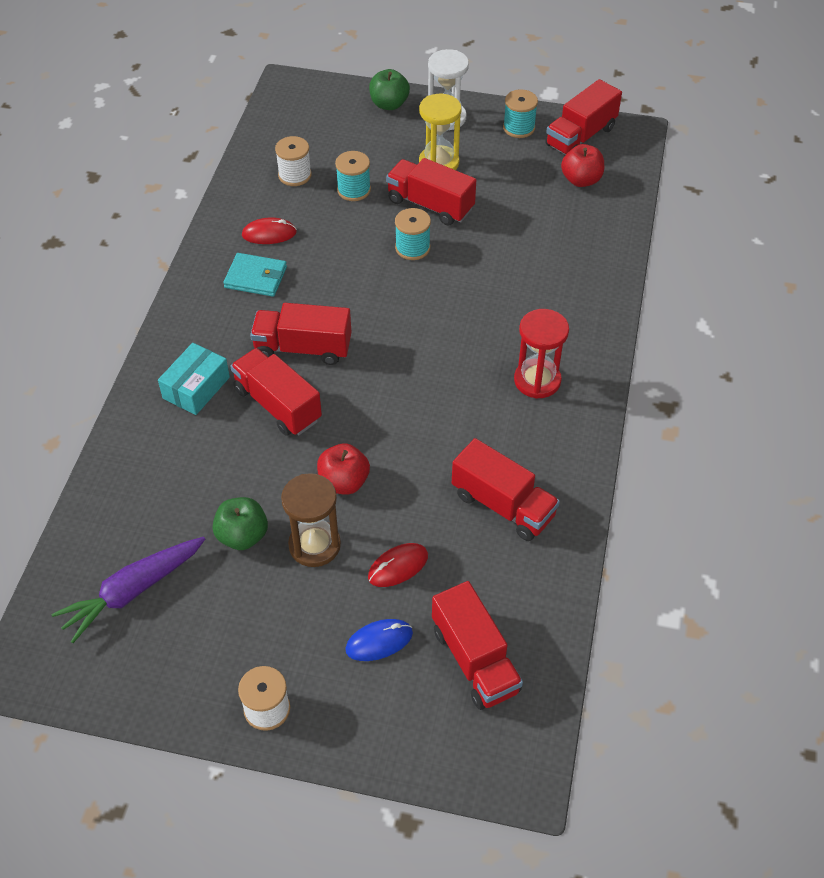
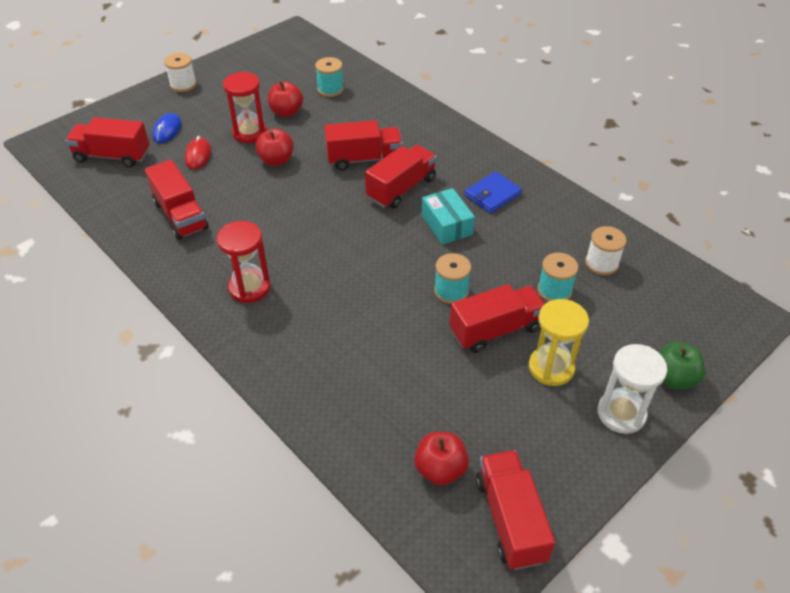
camera: 125 degrees right, 5 degrees down
(132, 591) = (297, 70): purple carrot -> none
(196, 388) = (413, 134): turquoise box -> turquoise box (447, 225)
(242, 536) = (286, 112): green apple -> red apple
(256, 277) = (492, 195): turquoise wallet -> blue wallet
(269, 234) = (536, 220): red mouse -> none
(314, 545) = (249, 133): brown hourglass -> red hourglass
(503, 505) = (180, 215): red truck -> red truck turned 105 degrees counterclockwise
(519, 128) = (564, 468): turquoise spool -> turquoise spool (330, 89)

